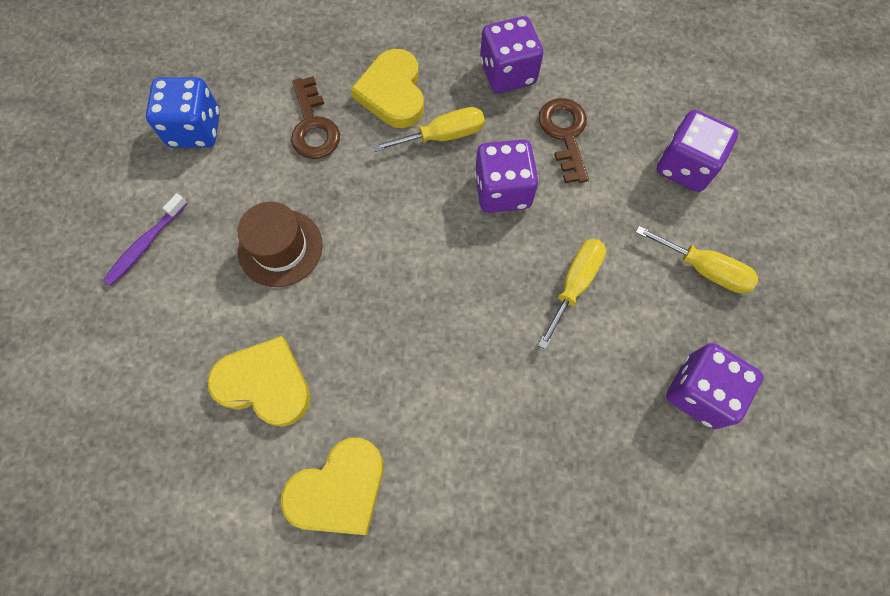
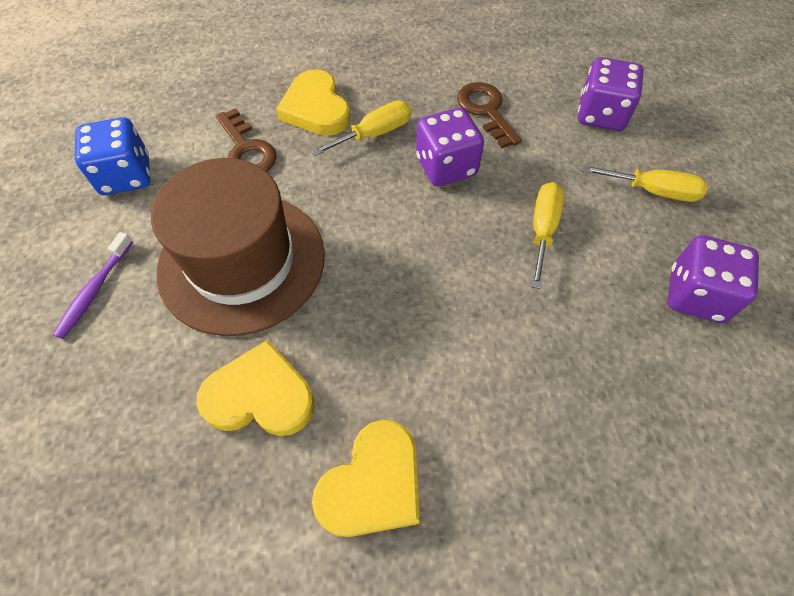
camera: 15 degrees left, 10 degrees down
(280, 248) = (242, 261): brown hat -> brown hat, size x1.87
(507, 73) = (417, 74): purple dice -> none

